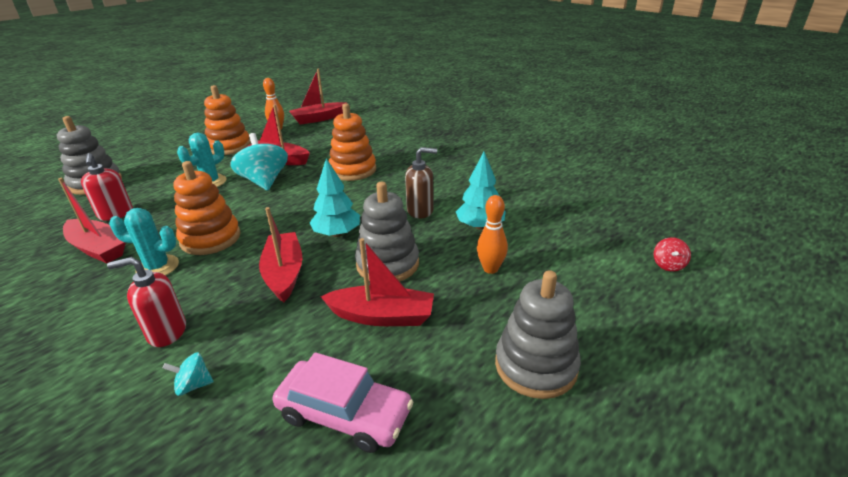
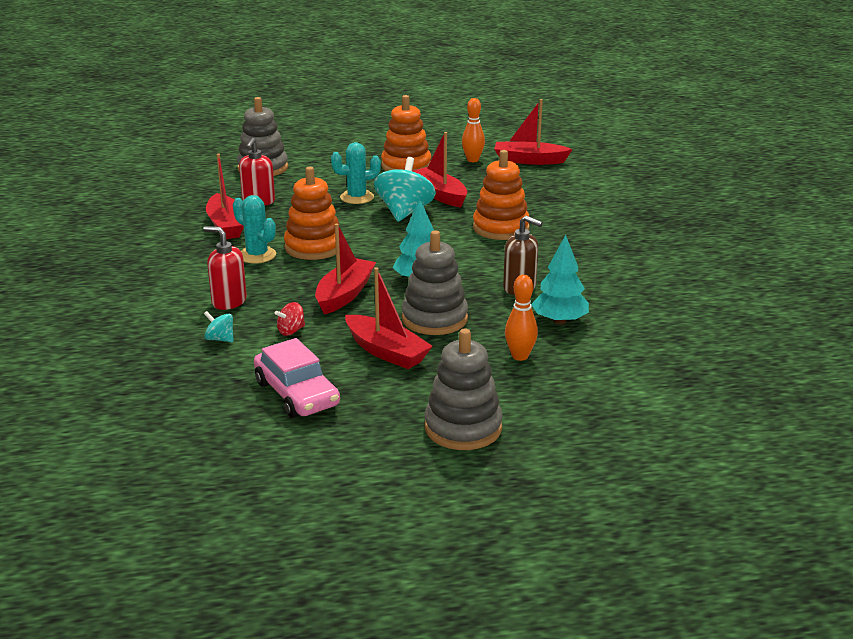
camera: 35 degrees right, 5 degrees down
(668, 265) = (701, 420): red spinning top -> red spinning top (291, 331)

